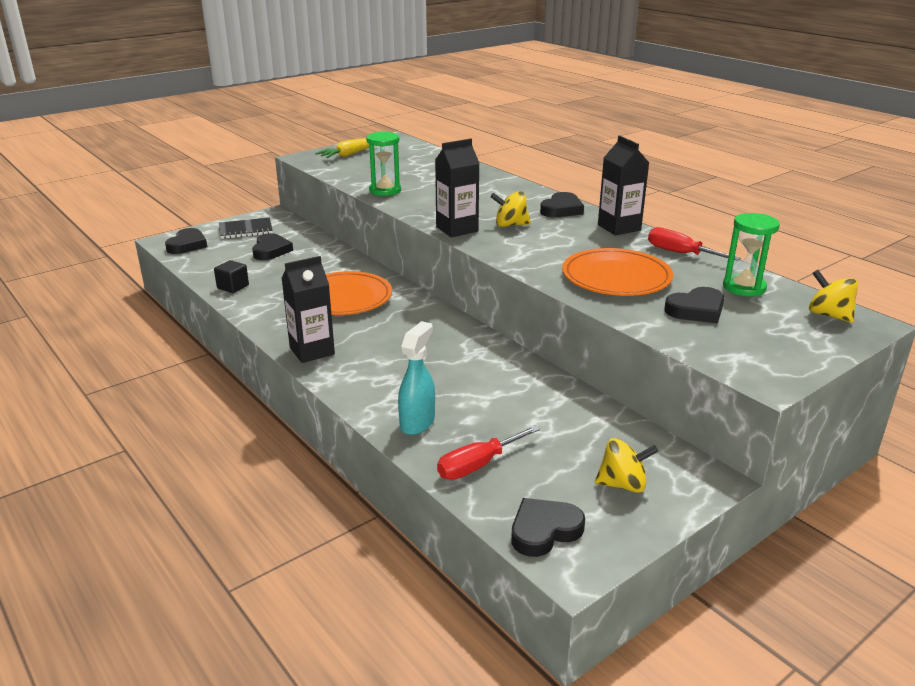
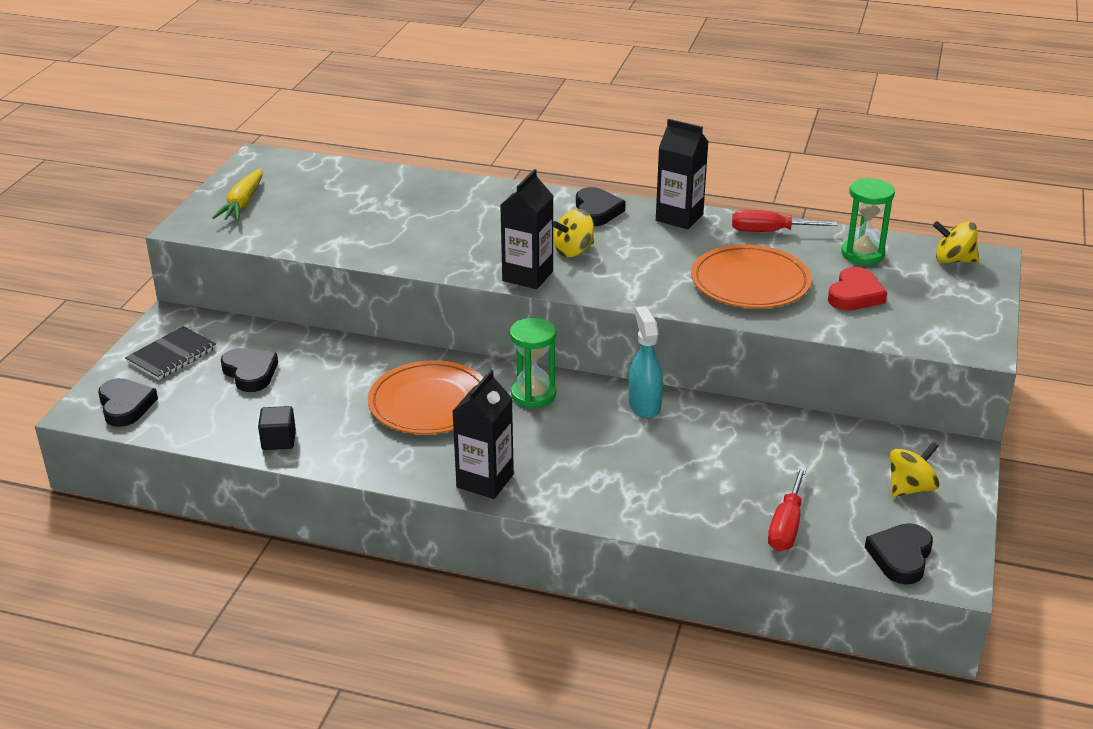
camera: 35 degrees left, 5 degrees up
(385, 190) = (371, 247): green hourglass -> green hourglass (533, 394)
(417, 422) = (687, 510): turquoise spray bottle -> turquoise spray bottle (644, 405)
(696, 310) = (855, 295): black heart -> red heart

